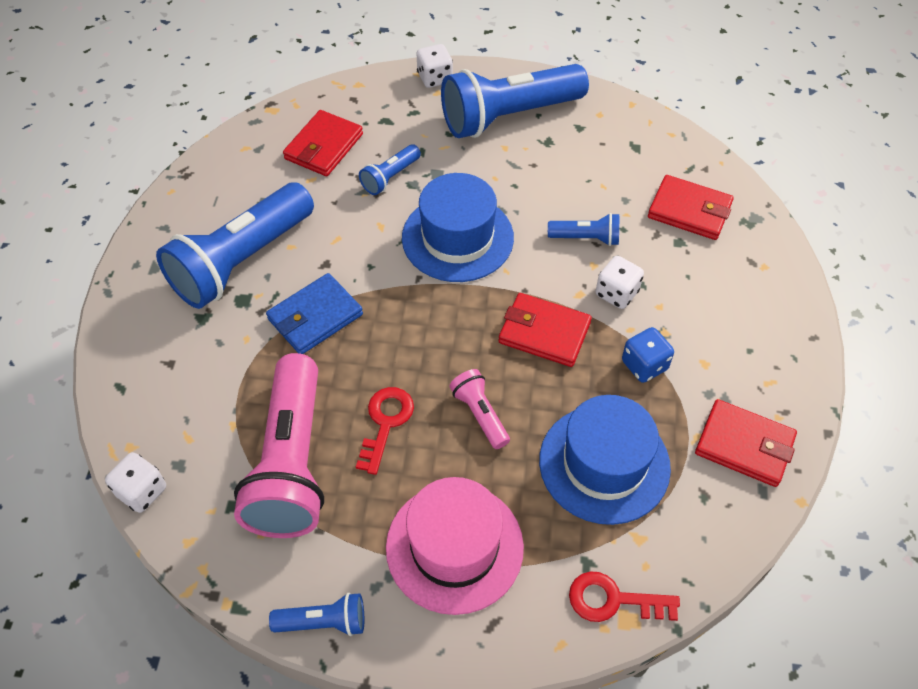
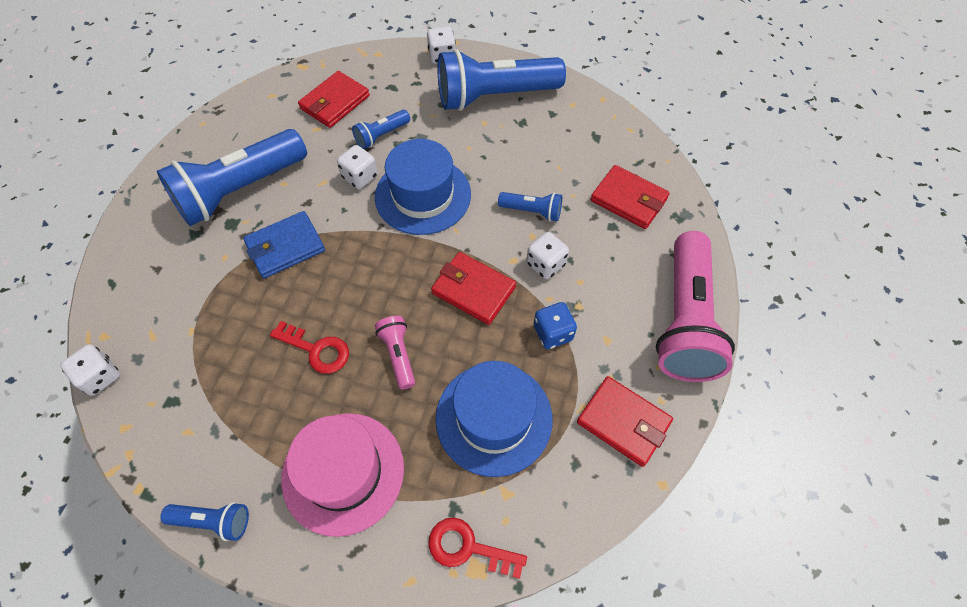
camera: 10 degrees right, 5 degrees up
(291, 463) = (228, 372): pink flashlight -> pink flashlight (684, 320)
(379, 227) = (360, 177): none -> white dice
(385, 423) = (316, 350): red key -> red key turned 90 degrees clockwise

